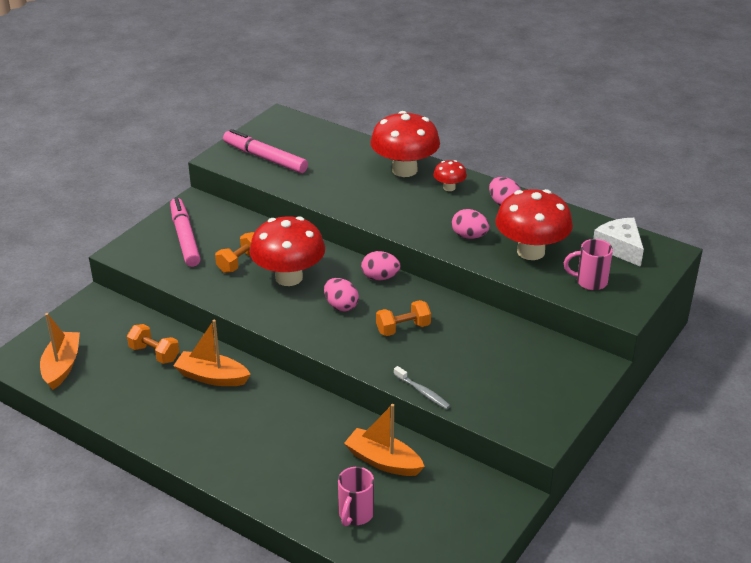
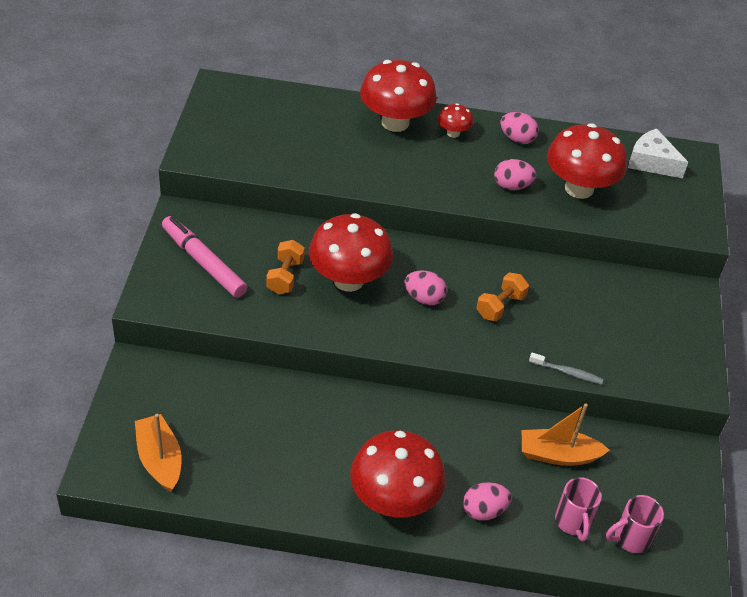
camera: 30 degrees left, 10 degrees up
(154, 354) = (250, 410): orange dumbbell -> none
(212, 377) = (330, 418): orange boat -> none
(216, 449) = (394, 500): none -> red mushroom
(265, 158) = (241, 143): pink marker -> none
(380, 277) = (438, 253): pink egg -> pink egg (483, 511)
(589, 282) = (652, 208): pink mug -> pink mug (630, 538)

